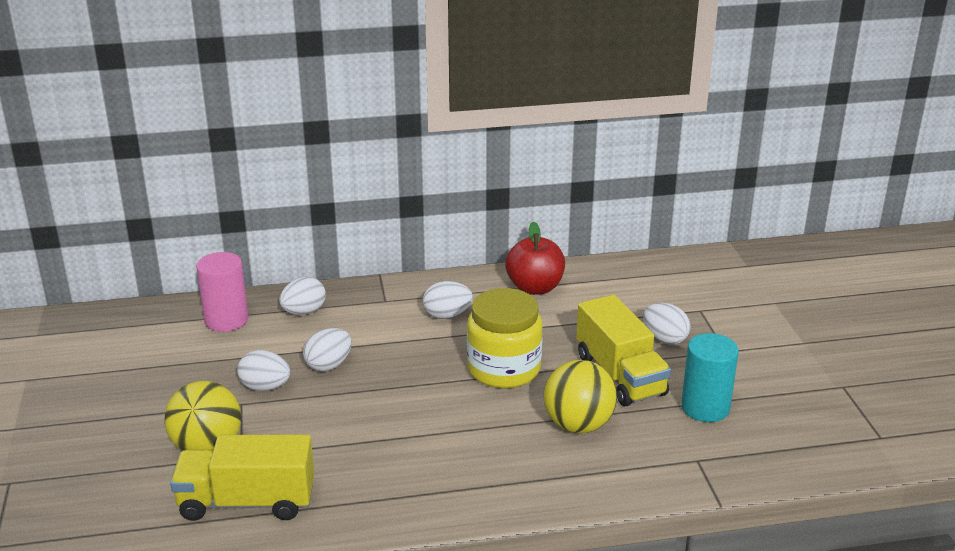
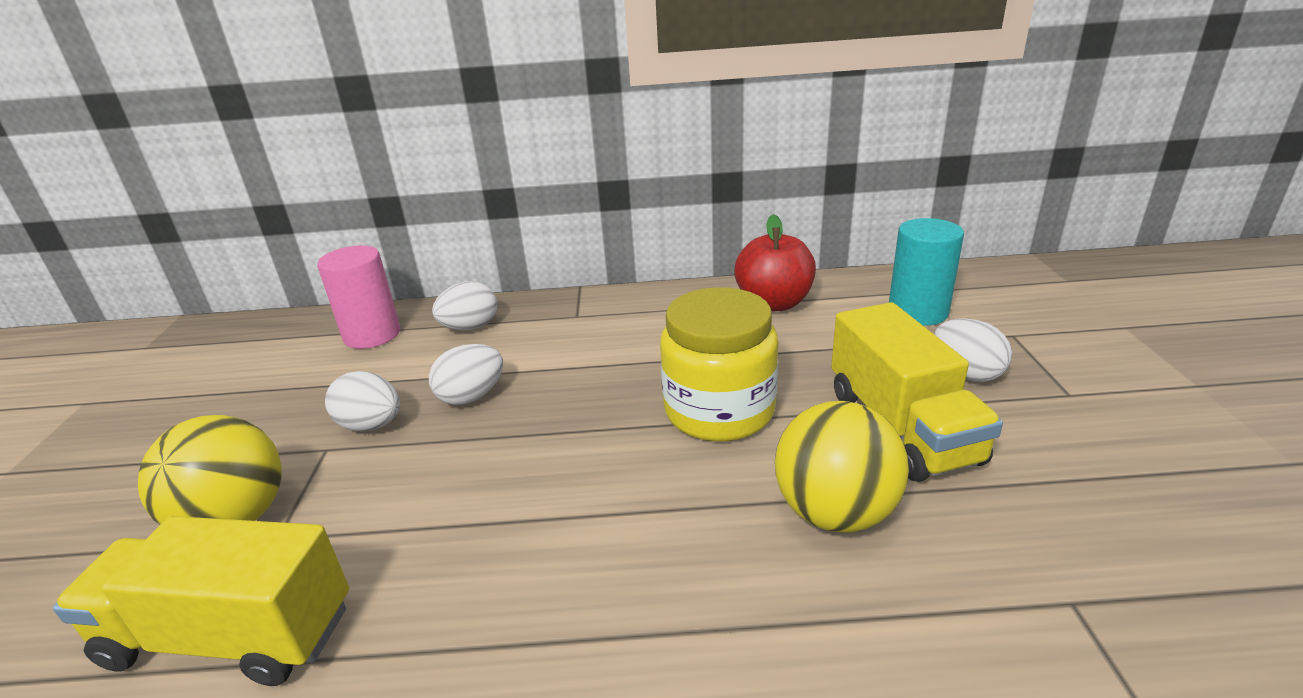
camera: 10 degrees right, 0 degrees up
(447, 315) = (652, 335): white egg -> none
(705, 407) = (1060, 491): turquoise cylinder -> turquoise cylinder (917, 312)

